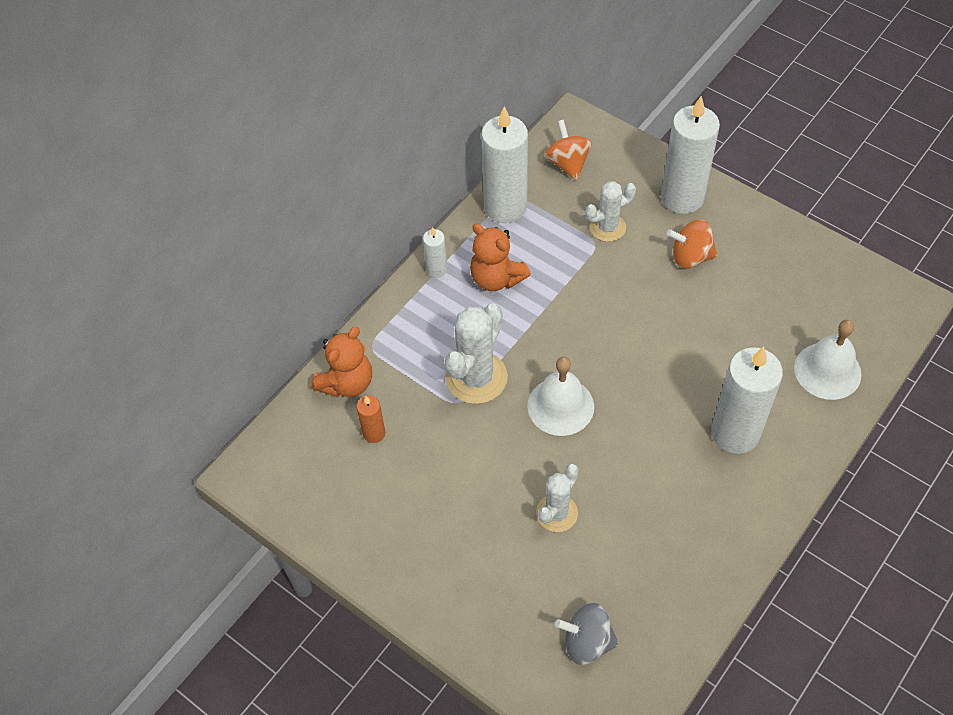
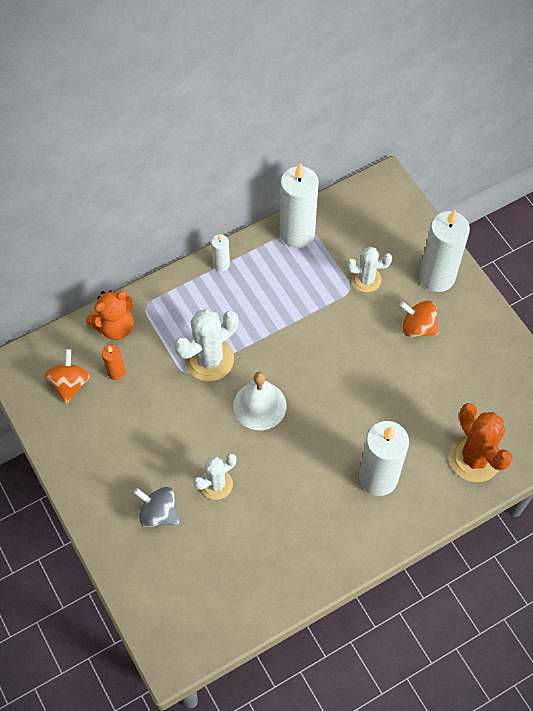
camera: 20 degrees right, 5 degrees up
(496, 278) = (262, 288): orange teddy bear -> none
(567, 163) = (362, 216): orange spinning top -> orange spinning top (70, 384)
(587, 642) = (190, 586): grey spinning top -> grey spinning top (159, 513)
(827, 370) = (475, 458): white bell -> orange cactus

